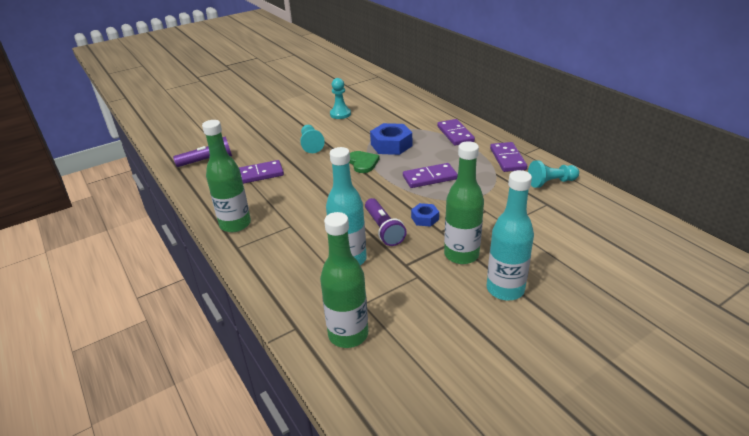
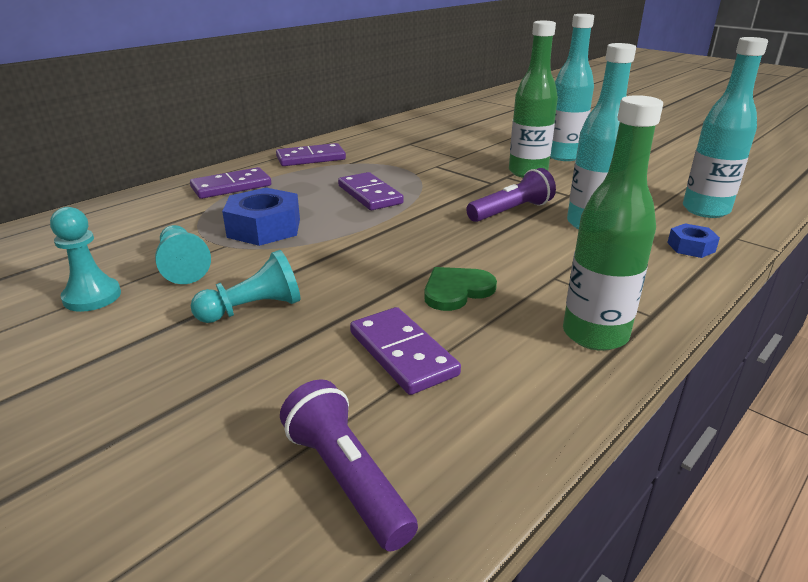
camera: 105 degrees left, 5 degrees down
(348, 334) = (705, 210): green bottle -> turquoise bottle
(363, 163) = (332, 244): green heart -> green heart (456, 290)
(425, 218) = (471, 191): blue nut -> blue nut (691, 247)
(551, 182) = (364, 142): turquoise pawn -> turquoise pawn (183, 266)

